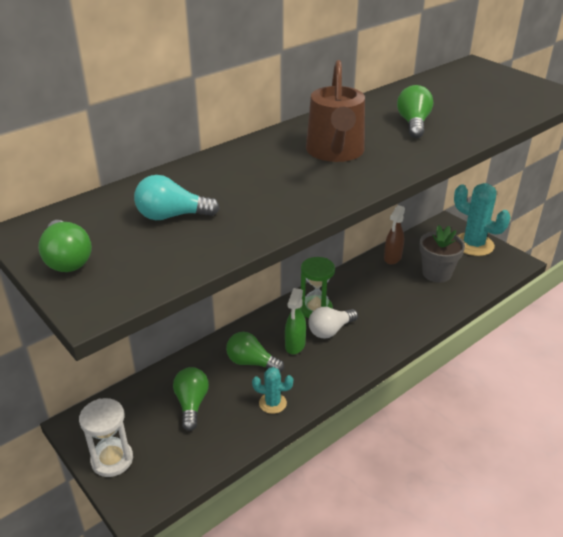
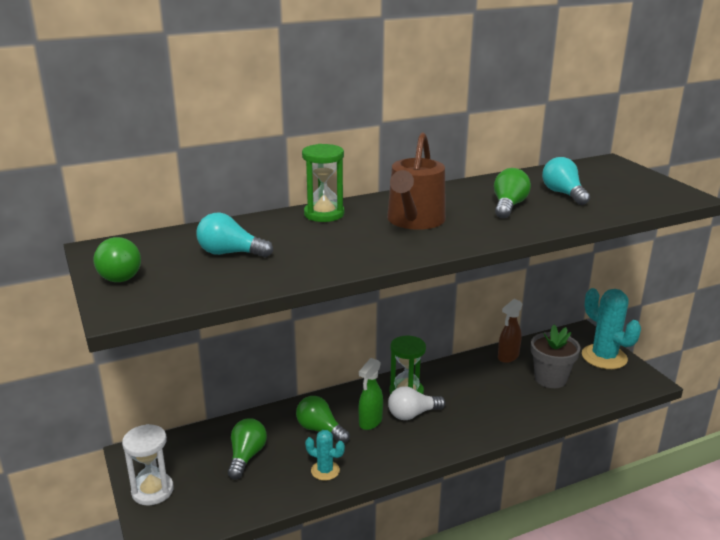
camera: 15 degrees right, 10 degrees down
(242, 155) = (324, 214): none -> green hourglass
(454, 104) = (563, 194): none -> turquoise light bulb

